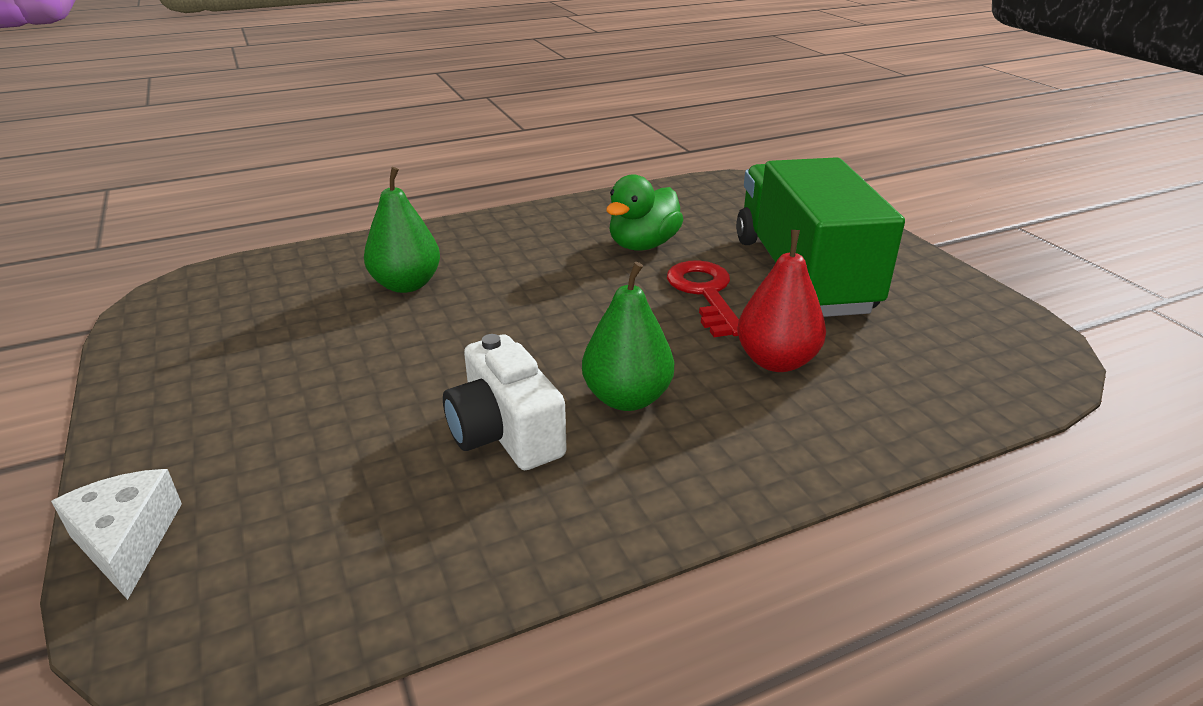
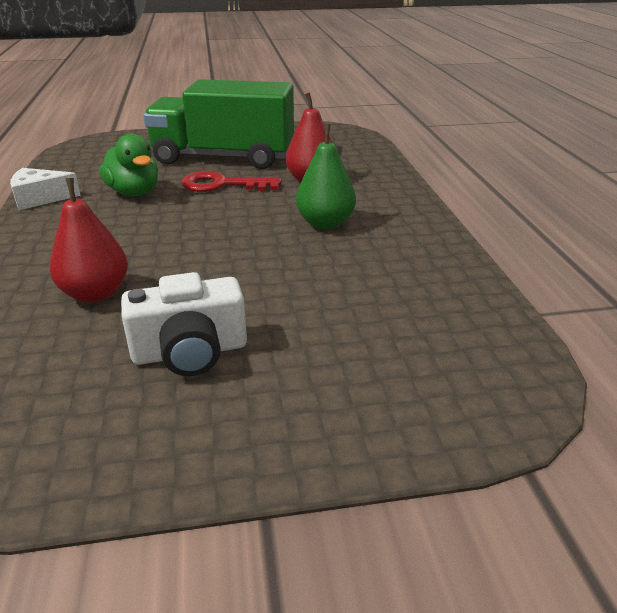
camera: 75 degrees left, 0 degrees up
(127, 541) = (420, 437): white cheese -> white cheese (40, 198)
(406, 285) = (96, 293): green pear -> red pear
(505, 433) = (343, 264): white camera -> white camera (190, 352)

